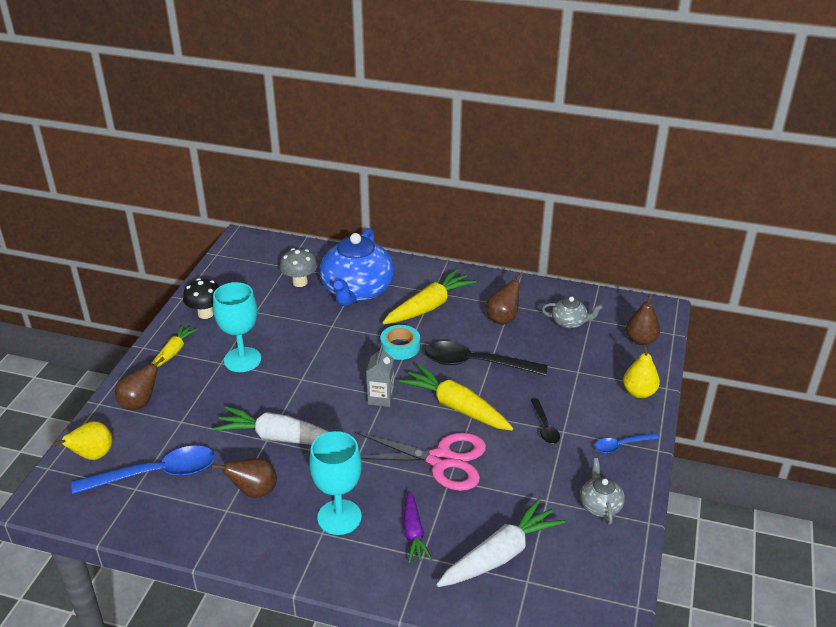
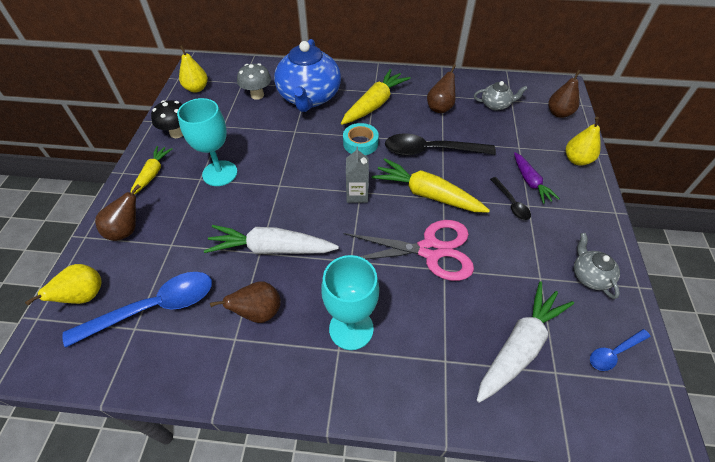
camera: 10 degrees left, 15 degrees up
(235, 268) = (196, 88): none -> yellow pear
(413, 533) = (429, 334): purple carrot -> purple carrot (530, 182)
(621, 445) = (583, 212): blue spoon -> blue spoon (614, 353)

